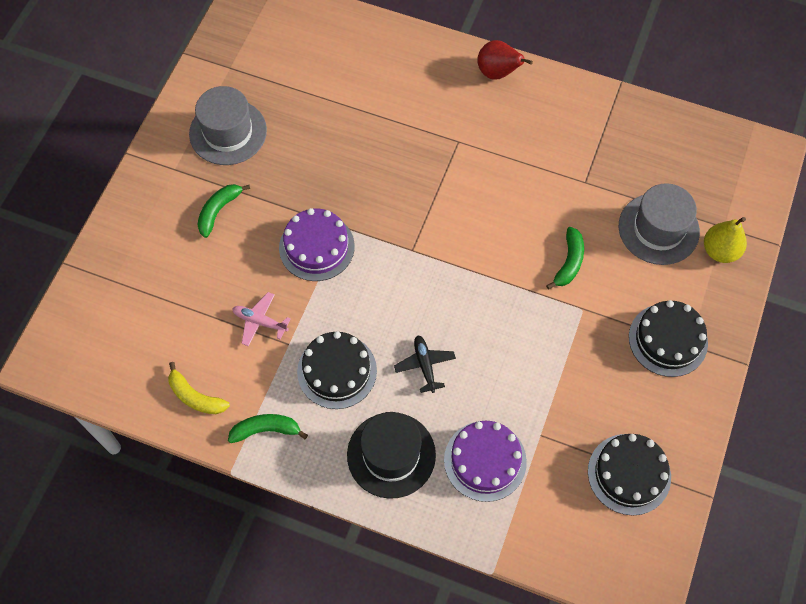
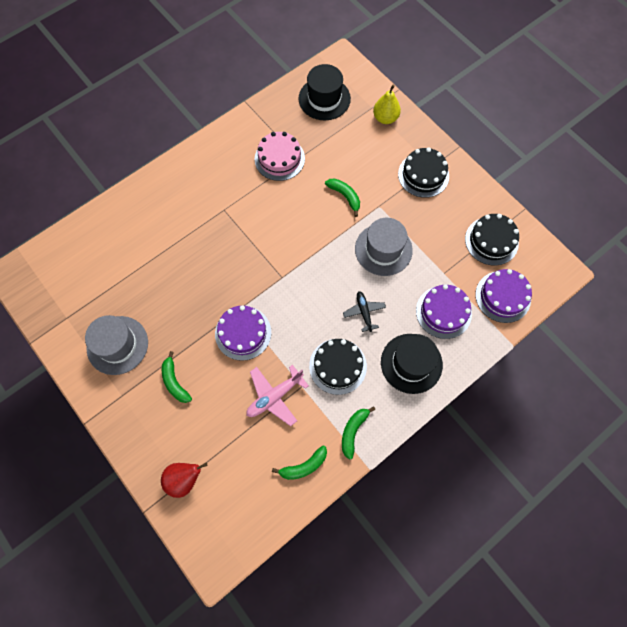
camera: 60 degrees left, 5 degrees up
(195, 397) = (304, 466): yellow banana -> green banana
(260, 322) = (274, 396): pink plane -> pink plane, size x1.50
(425, 365) = (364, 312): black plane -> black plane turned 60 degrees clockwise
(498, 73) = (191, 161): red pear -> red pear (184, 479)
(555, 527) = (503, 296): none -> purple cake
(569, 162) = (279, 159): none -> pink cake
(658, 229) = (353, 139): grey hat -> grey hat (383, 249)
(693, 165) = (324, 99): none -> black hat

